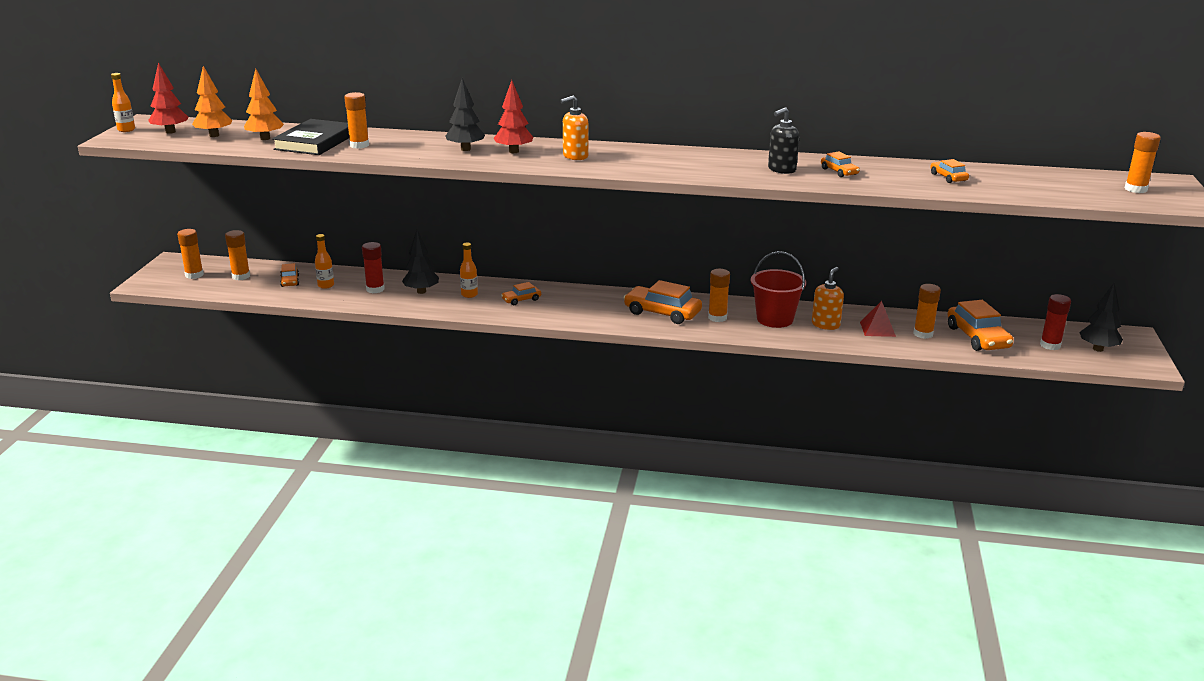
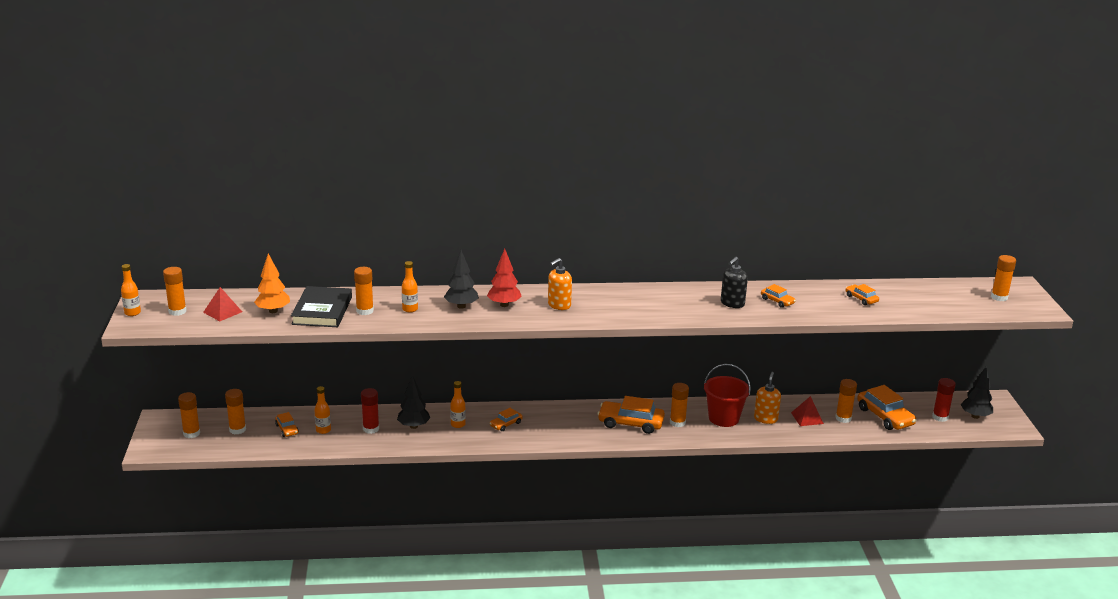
camera: 15 degrees left, 0 degrees up
(170, 132) = (177, 311): red tree -> orange glue stick
(214, 135) = (222, 312): orange tree -> red pyramid
(408, 147) = (410, 309): none -> orange bottle

